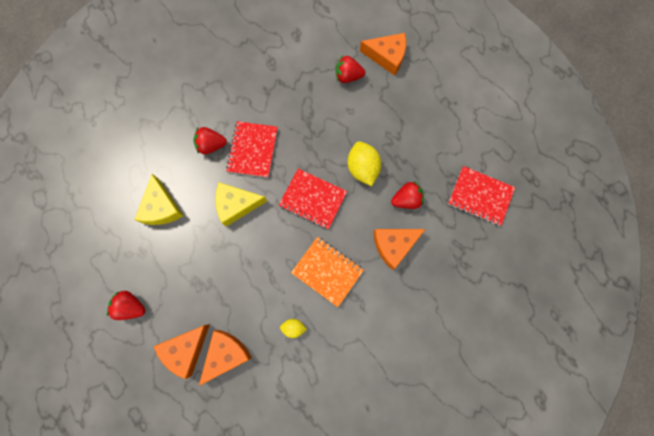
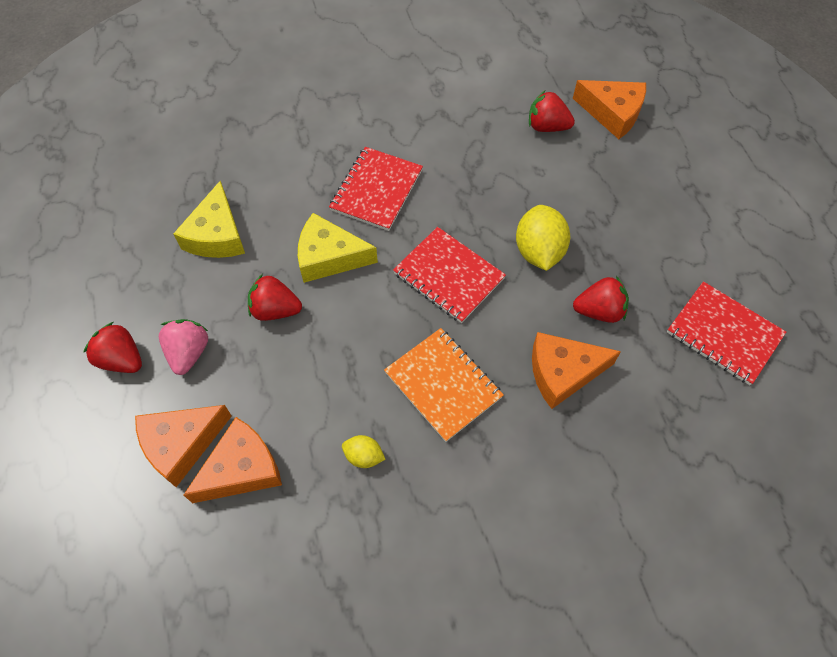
camera: 15 degrees right, 15 degrees down
(171, 291) = (189, 353): none -> pink strawberry
(211, 145) = (317, 171): red strawberry -> red strawberry (275, 310)

